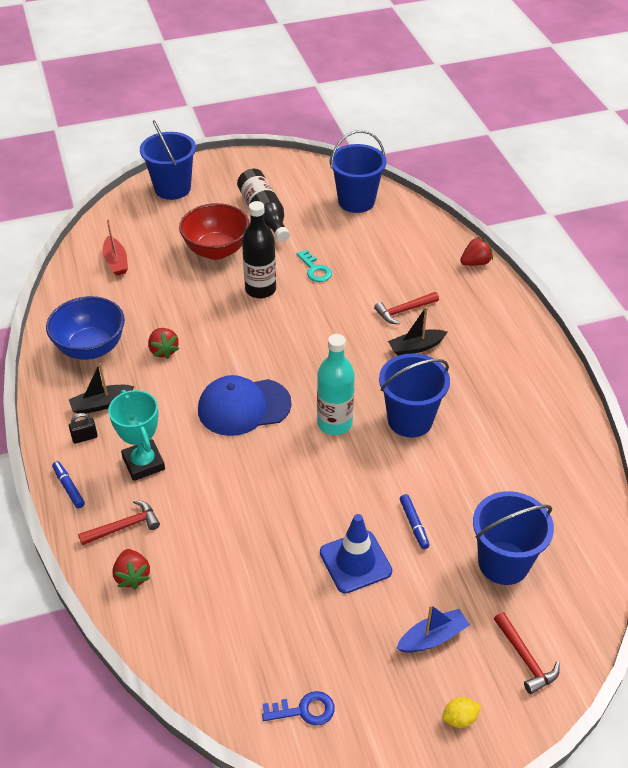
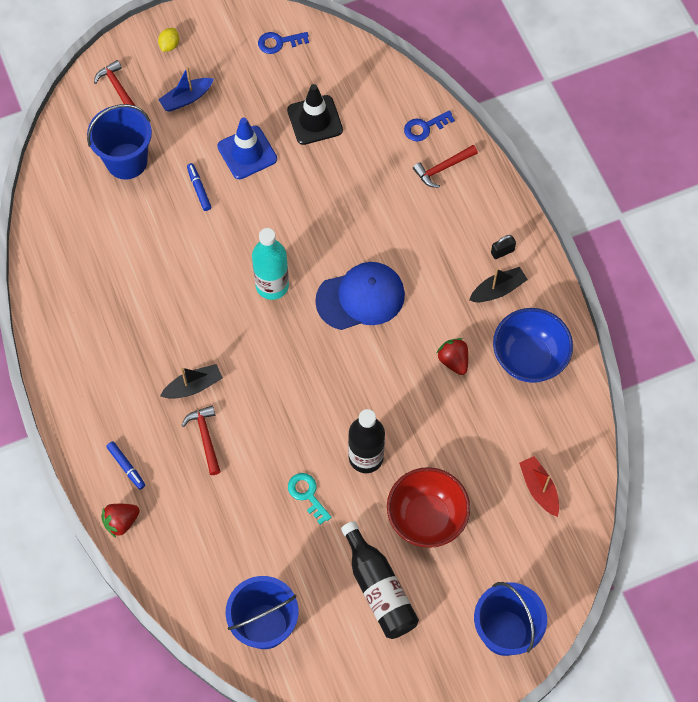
camera: 175 degrees right, 20 degrees up
(68, 487) = (500, 200): blue marker -> blue marker (126, 467)
(132, 576) = (424, 127): red strawberry -> blue key
(143, 463) = (441, 229): turquoise trophy -> none
(268, 596) = (315, 120): none -> black traffic cone
(404, 311) = (205, 437): red hammer -> red hammer turned 75 degrees counterclockwise
(410, 420) = (201, 295): blue bucket -> none
(459, 718) = (169, 45): yellow lemon -> yellow lemon turned 45 degrees counterclockwise

